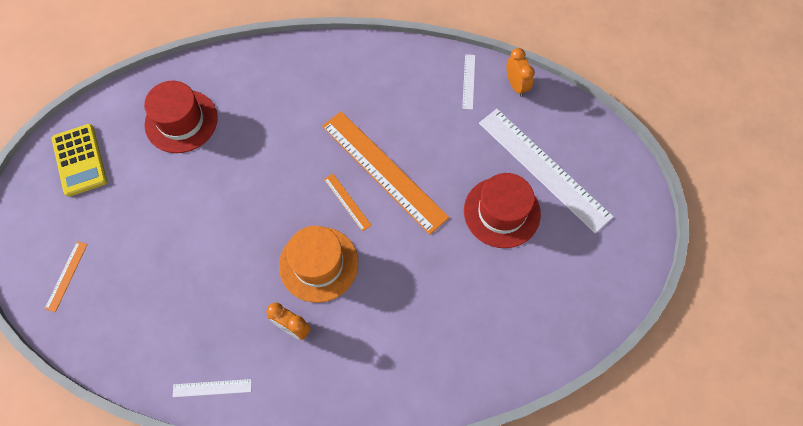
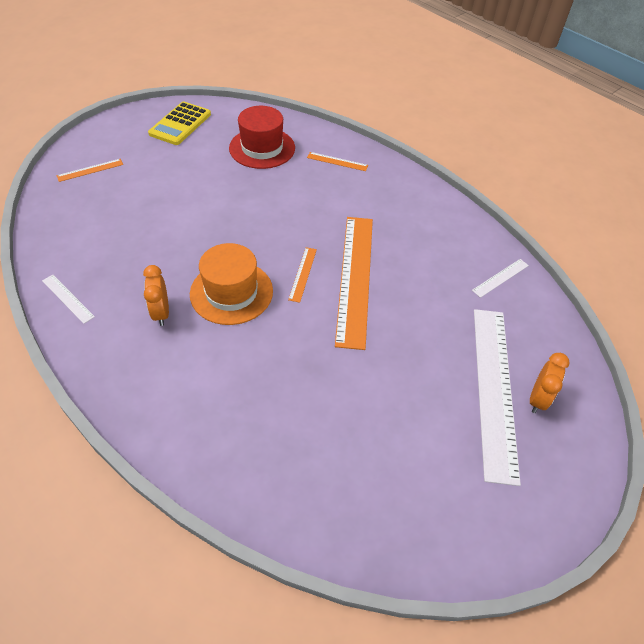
camera: 45 degrees right, 15 degrees down
(255, 81) = (337, 161): none -> orange ruler
(502, 212) = (414, 386): red hat -> none
(516, 85) = (541, 312): orange clock -> orange clock (538, 398)

